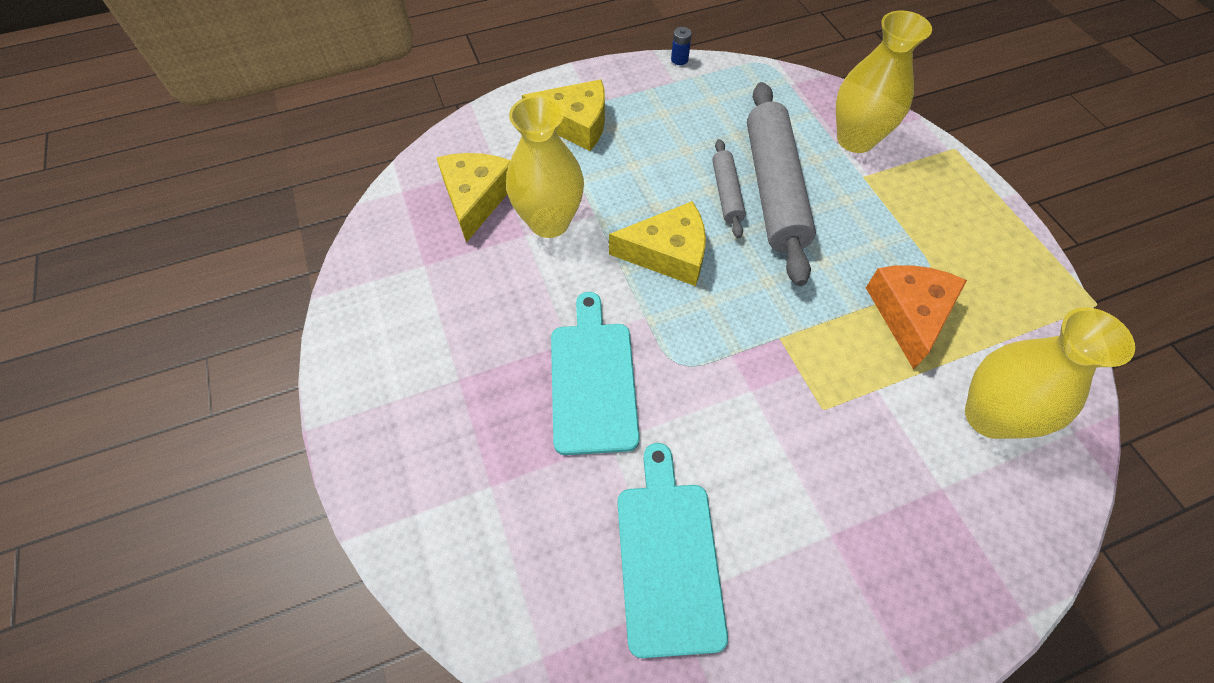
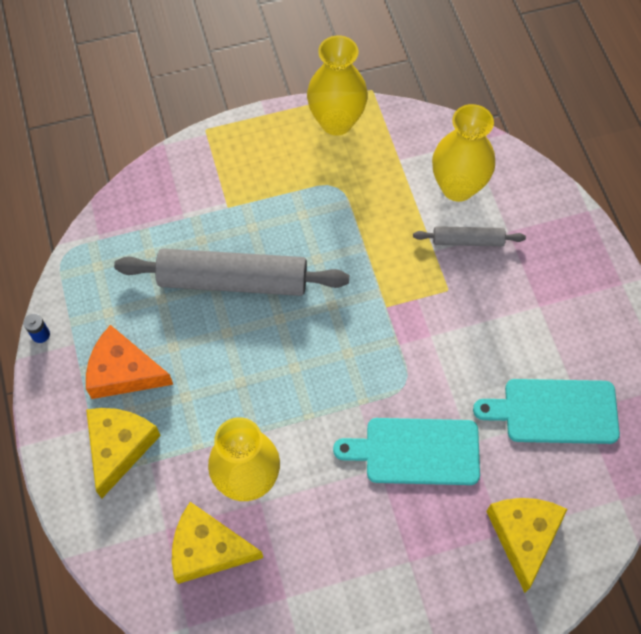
camera: 85 degrees left, 5 degrees up
(668, 253) = (295, 378): yellow cheese -> yellow cheese (524, 536)
(726, 193) = (233, 320): grey rolling pin -> grey rolling pin (468, 241)
(855, 139) = (183, 202): yellow vase -> yellow vase (336, 122)
(909, 314) = (371, 212): orange cheese -> orange cheese (123, 371)

